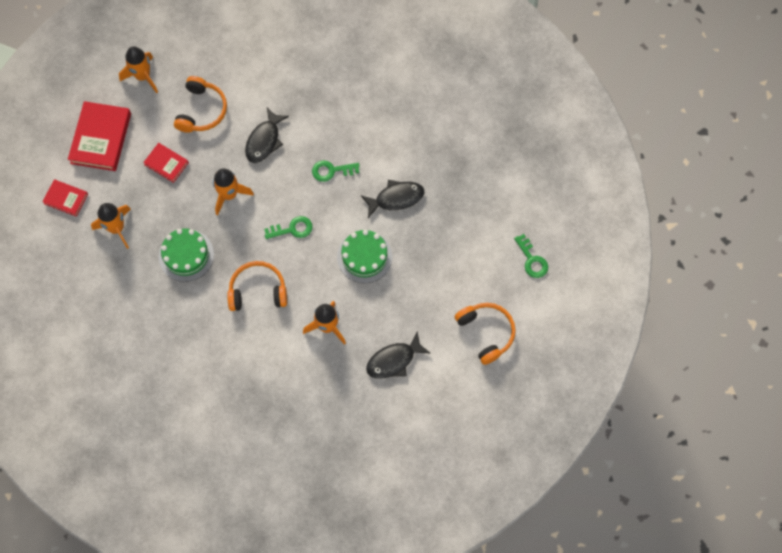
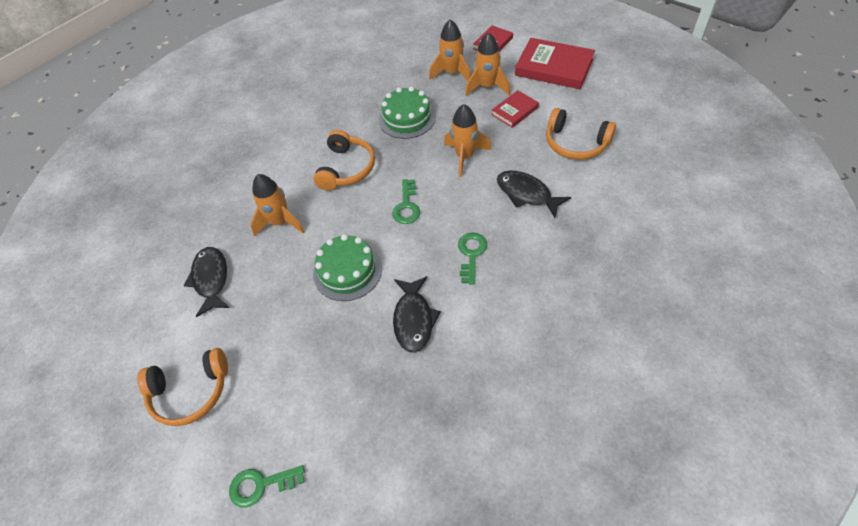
camera: 110 degrees right, 15 degrees down
(143, 76) = (625, 100): orange rocket -> orange rocket (487, 87)

